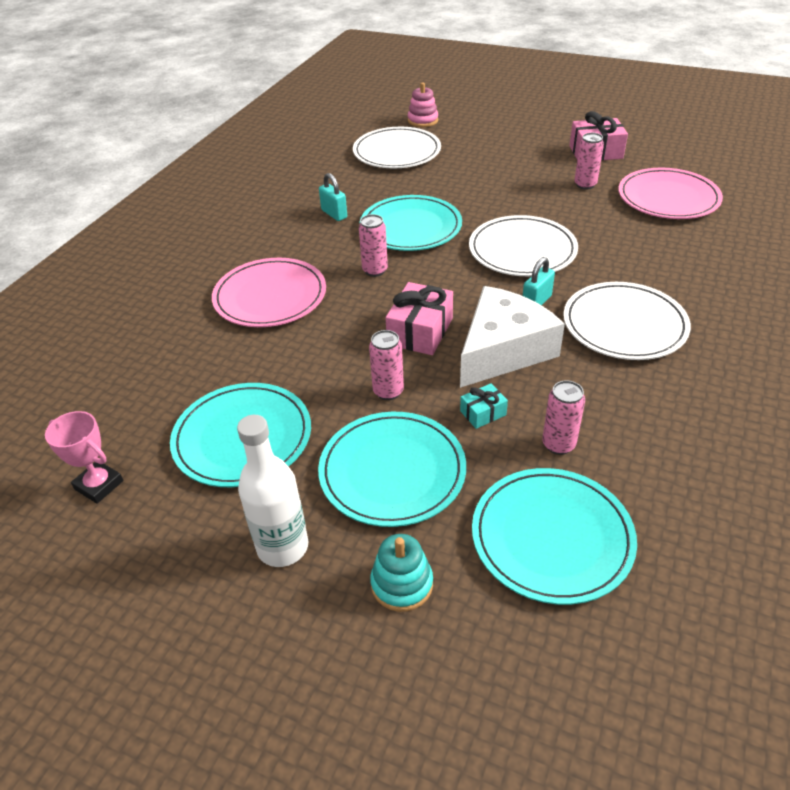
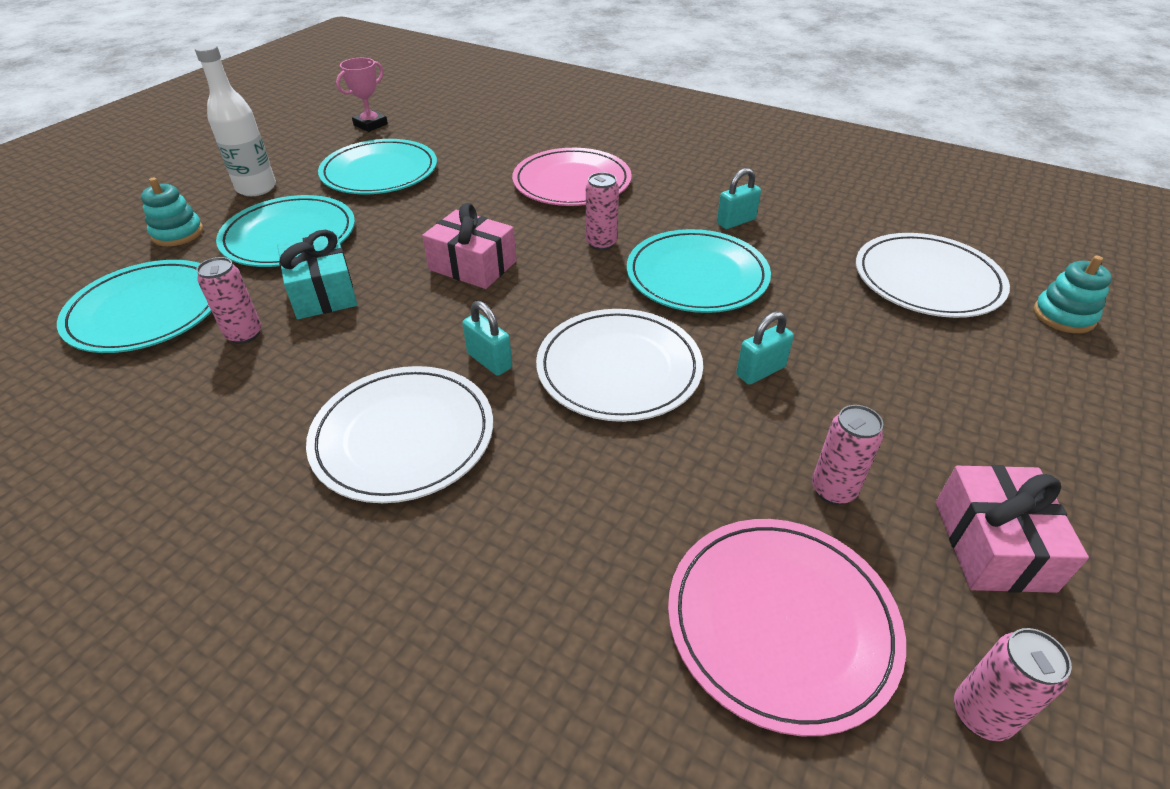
camera: 95 degrees right, 0 degrees up
(388, 391) = (390, 240): pink can -> pink can (981, 714)
(423, 120) = (1063, 316): pink stacking toy -> turquoise stacking toy
(483, 413) = (322, 292): turquoise gift -> turquoise gift, size x1.87
(503, 350) = (410, 319): white cheese -> none
(504, 203) = (760, 371): none -> turquoise padlock

